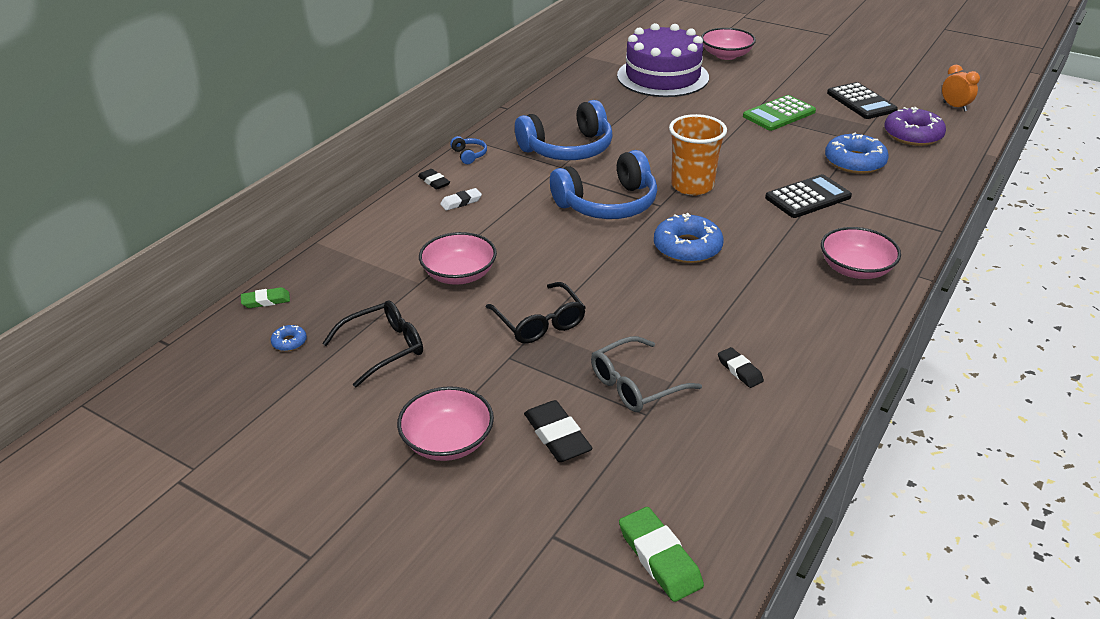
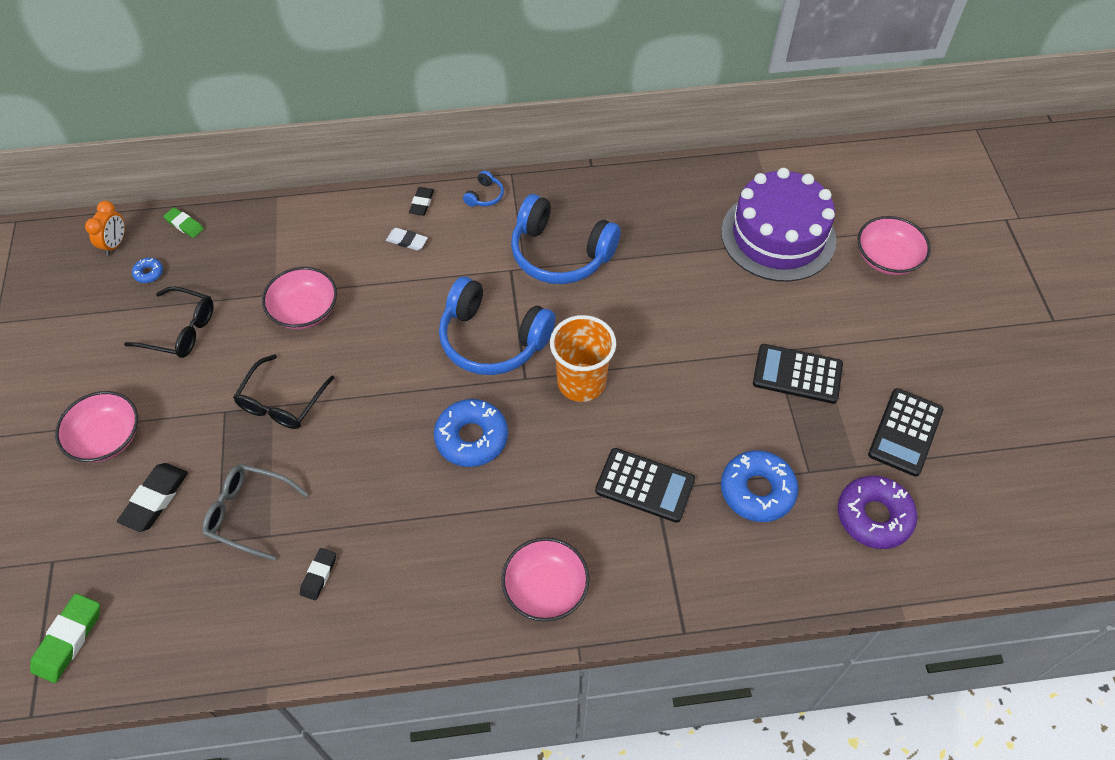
camera: 50 degrees right, 20 degrees up
(779, 114) = (797, 374): green calculator -> black calculator
(954, 107) = (990, 528): orange clock -> orange clock (115, 244)

